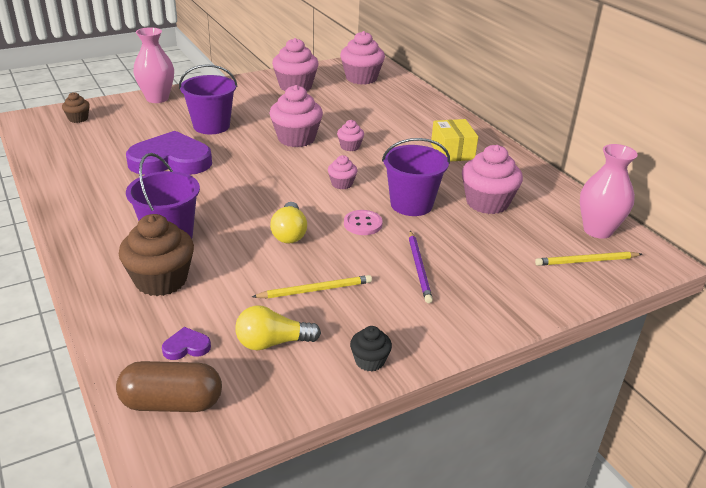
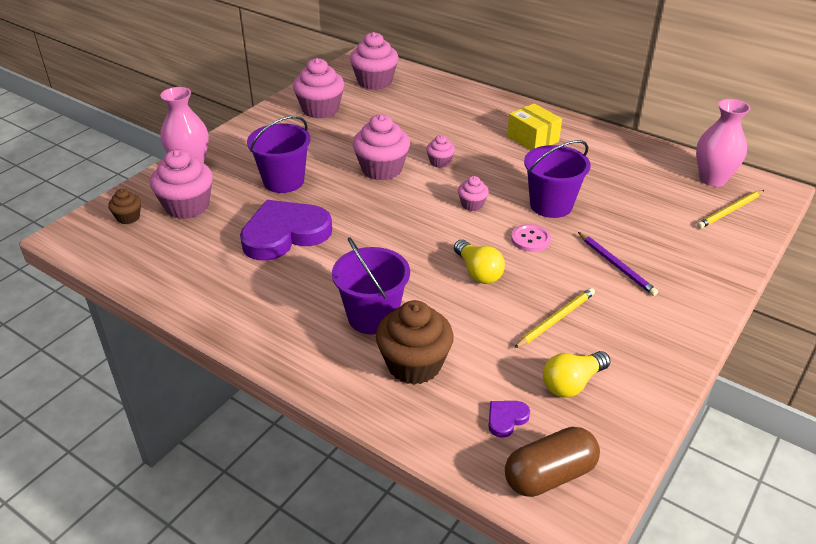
camera: 25 degrees left, 5 degrees up
(369, 361) = (661, 366): black cupcake -> none
(487, 203) = (609, 182): pink cupcake -> pink cupcake (187, 206)

